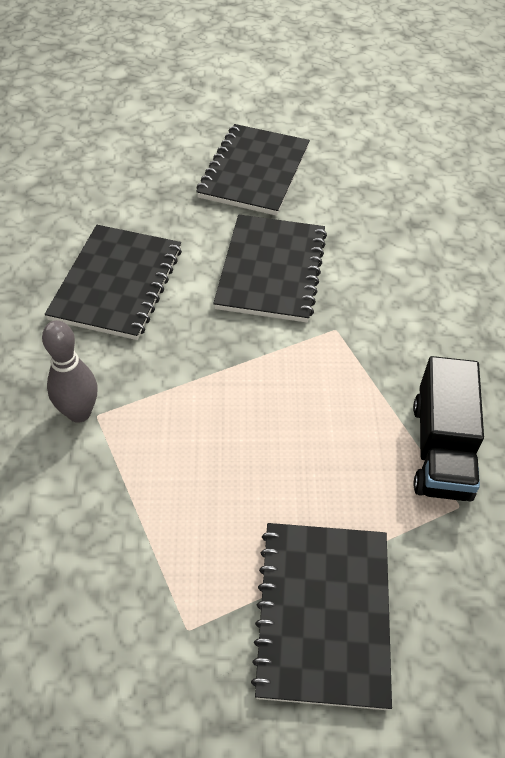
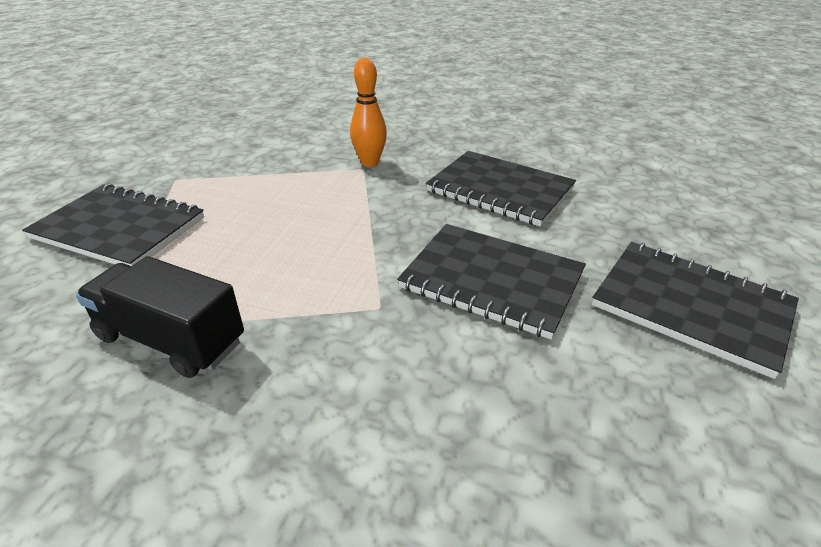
camera: 110 degrees right, 15 degrees down
(79, 413) = (370, 162): grey bowling pin -> orange bowling pin

